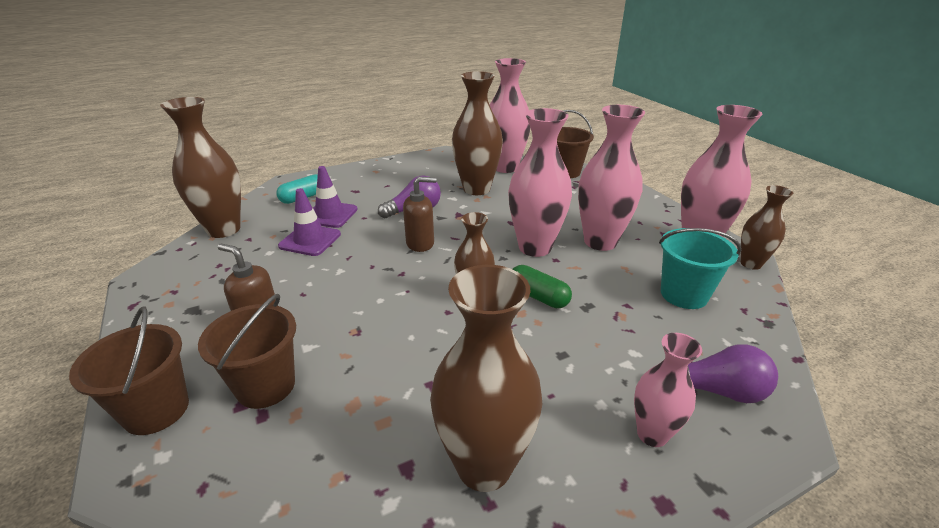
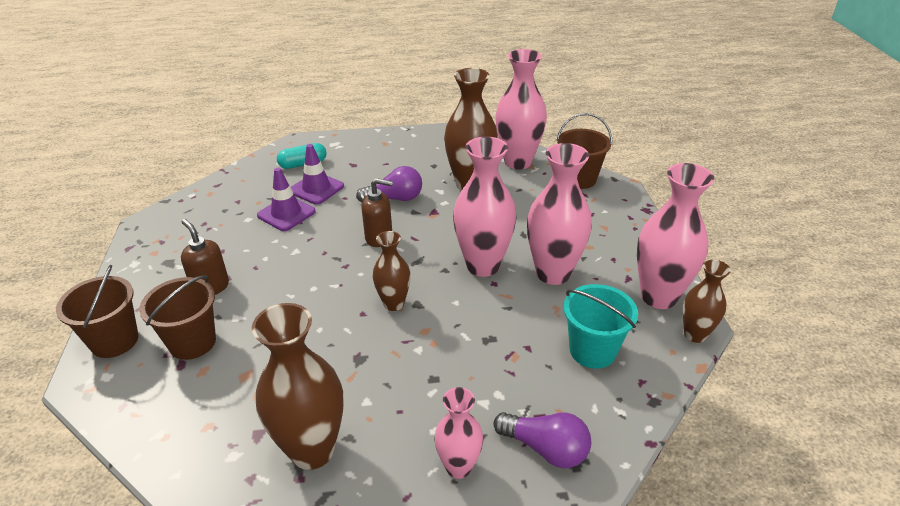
camera: 20 degrees right, 5 degrees up
(224, 230) = (222, 187): brown vase -> none
(538, 296) = (450, 318): green capsule -> none

